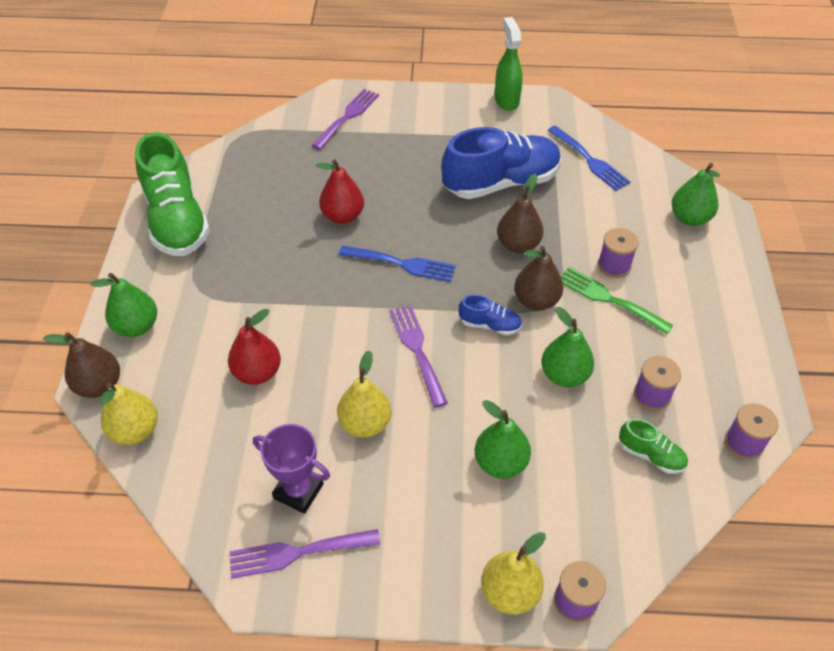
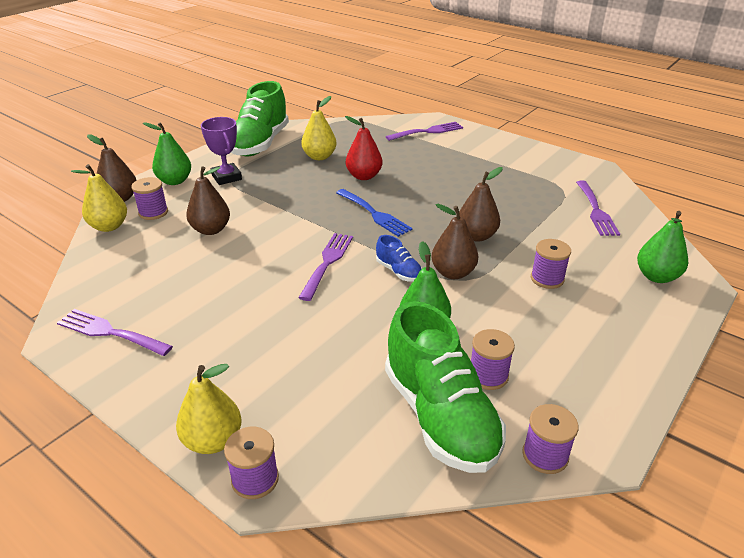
camera: 35 degrees right, 15 degrees down
(164, 384) = (153, 212): none -> purple spool
(257, 372) = (211, 230): red pear -> brown pear
(298, 491) = (154, 300): purple trophy -> purple trophy (226, 177)
(365, 423) = (242, 285): yellow pear -> yellow pear (319, 157)
(500, 463) = (307, 355): green pear -> none
(501, 183) = (503, 198): blue shoe -> none
(506, 100) = (560, 157): green spray bottle -> none
(590, 160) = (596, 211): blue fork -> purple fork
(609, 299) = (518, 297): green fork -> none
(651, 455) = (440, 416): green shoe -> green shoe, size x2.24

